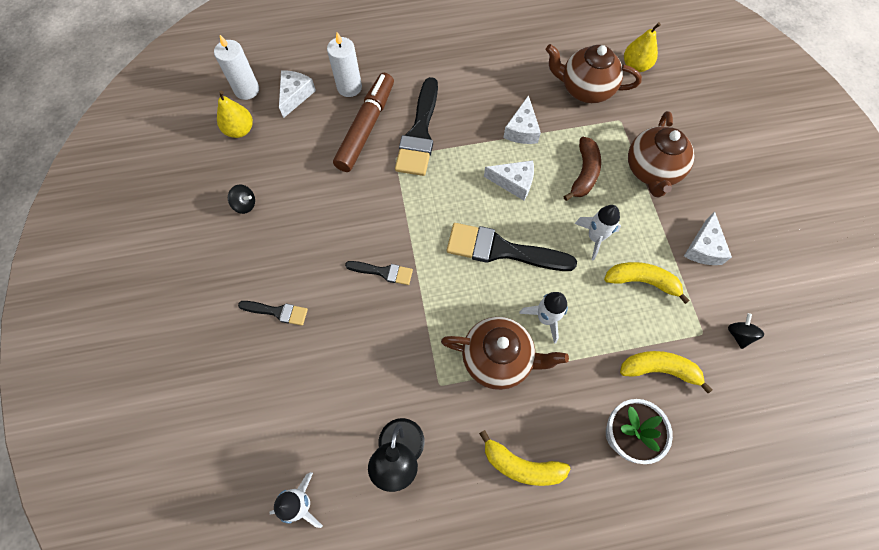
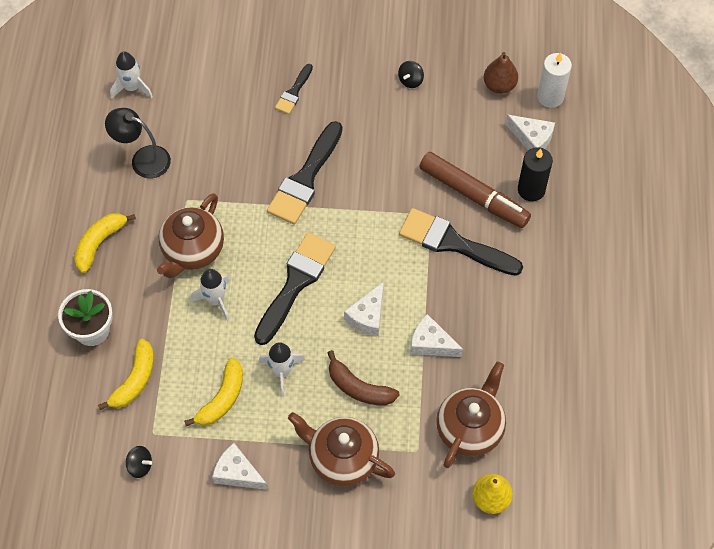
camera: 105 degrees right, 5 degrees down
(240, 130) = (499, 85): yellow pear -> brown pear
(349, 87) = (531, 189): white candle -> black candle
(383, 272) = (305, 179): black brush -> black brush, size x1.93

